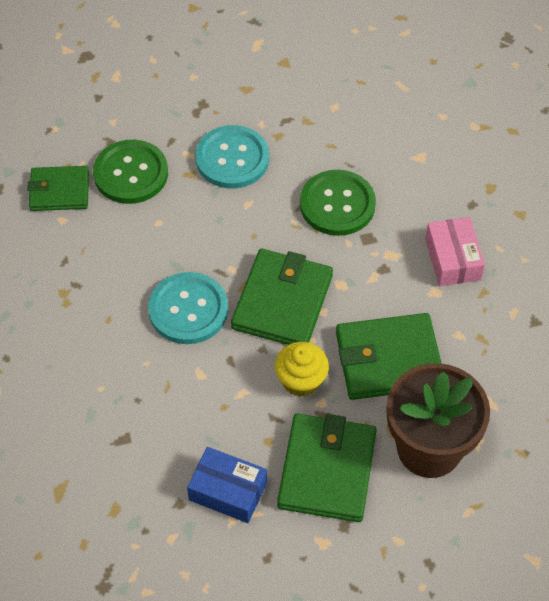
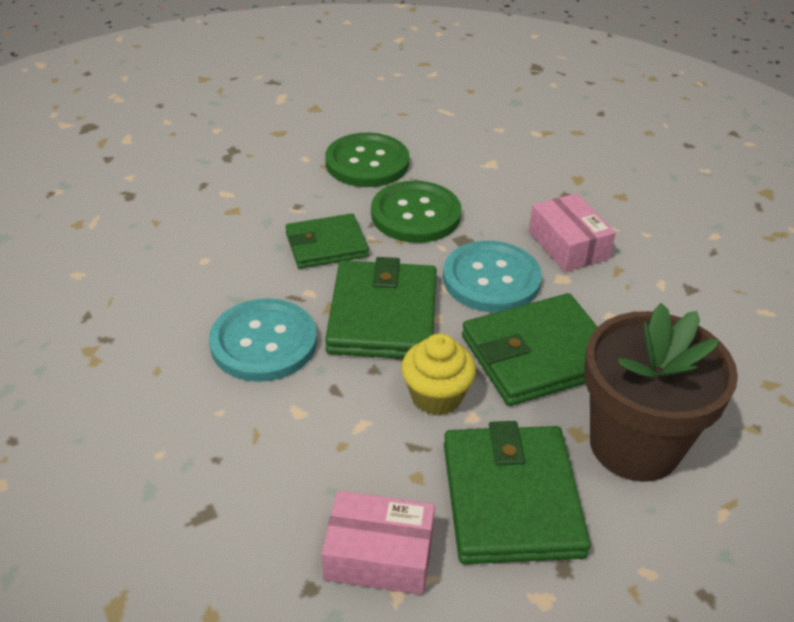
camera: 15 degrees left, 15 degrees down
(59, 191) = (71, 247): green wallet -> green wallet (326, 245)
(131, 173) = (160, 219): green button -> green button (367, 163)
(228, 491) = (379, 555): blue box -> pink box
(232, 159) = (280, 191): turquoise button -> turquoise button (491, 279)

